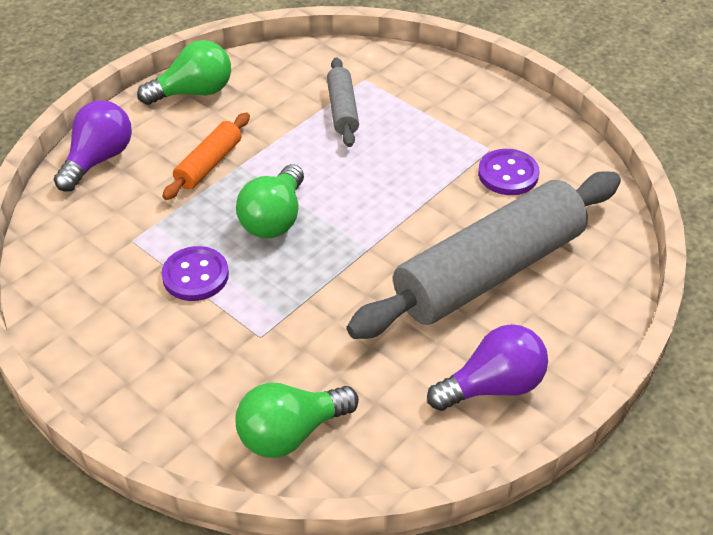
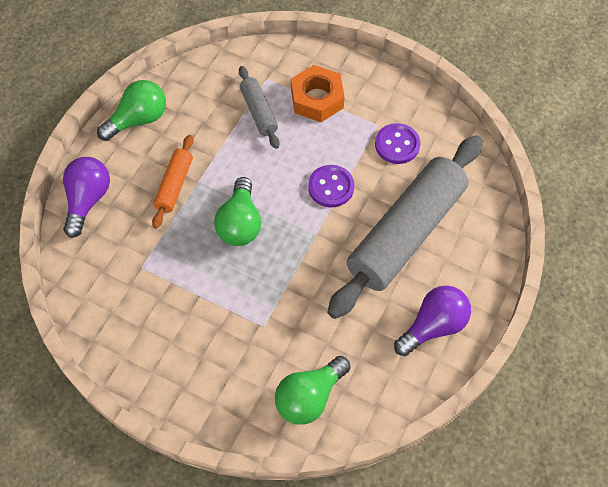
camera: 15 degrees left, 15 degrees up
(195, 275) = (199, 287): purple button -> purple button (331, 187)
(420, 110) = (317, 99): none -> orange nut

